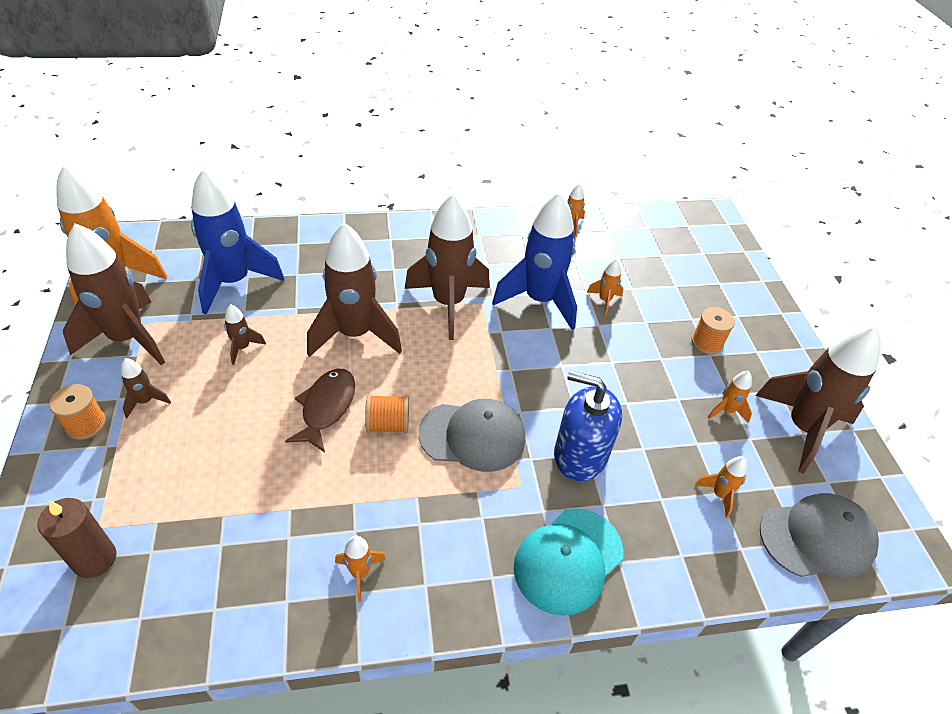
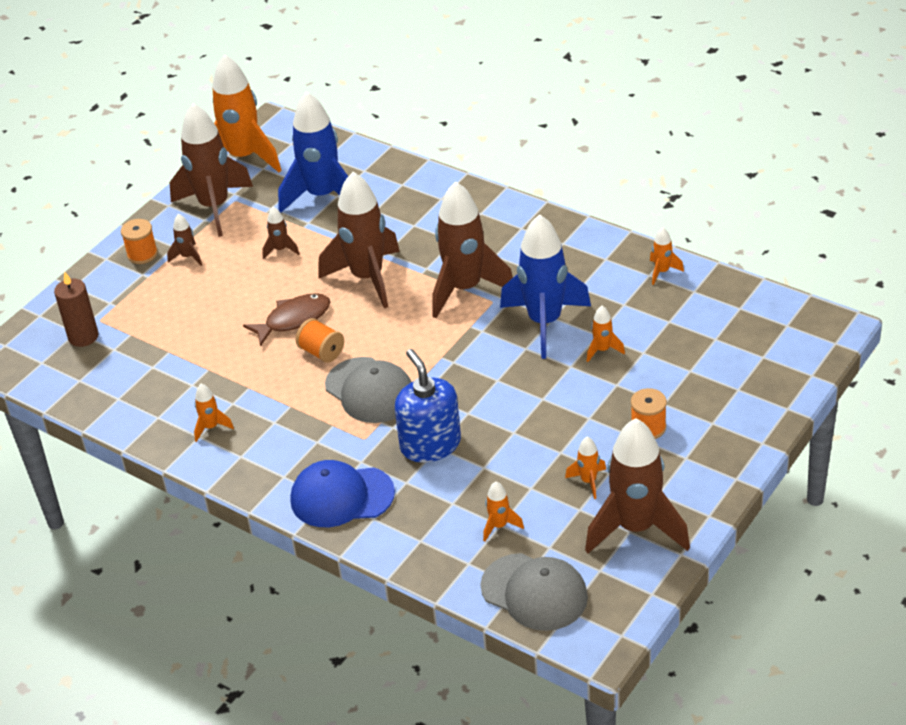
camera: 50 degrees right, 5 degrees down
(568, 560) = (341, 496): turquoise cap -> blue cap

